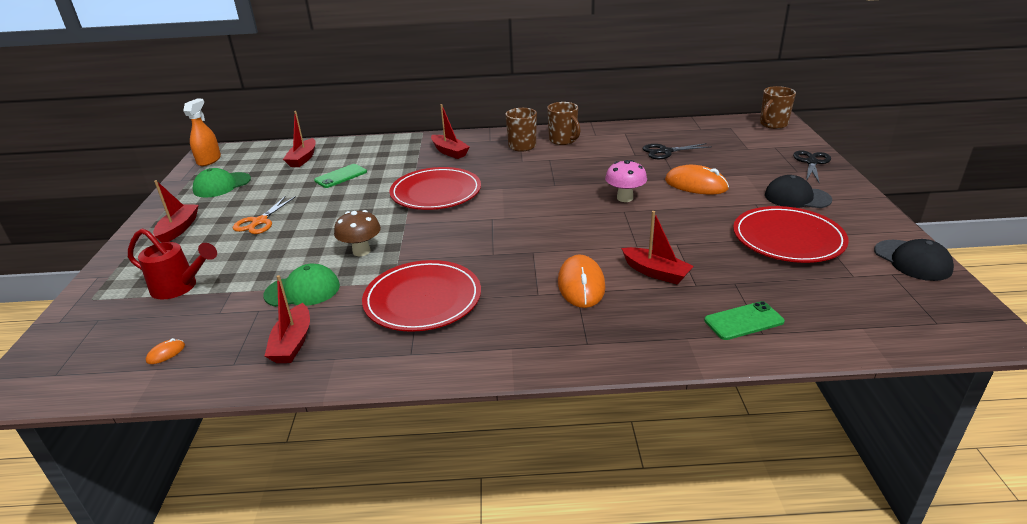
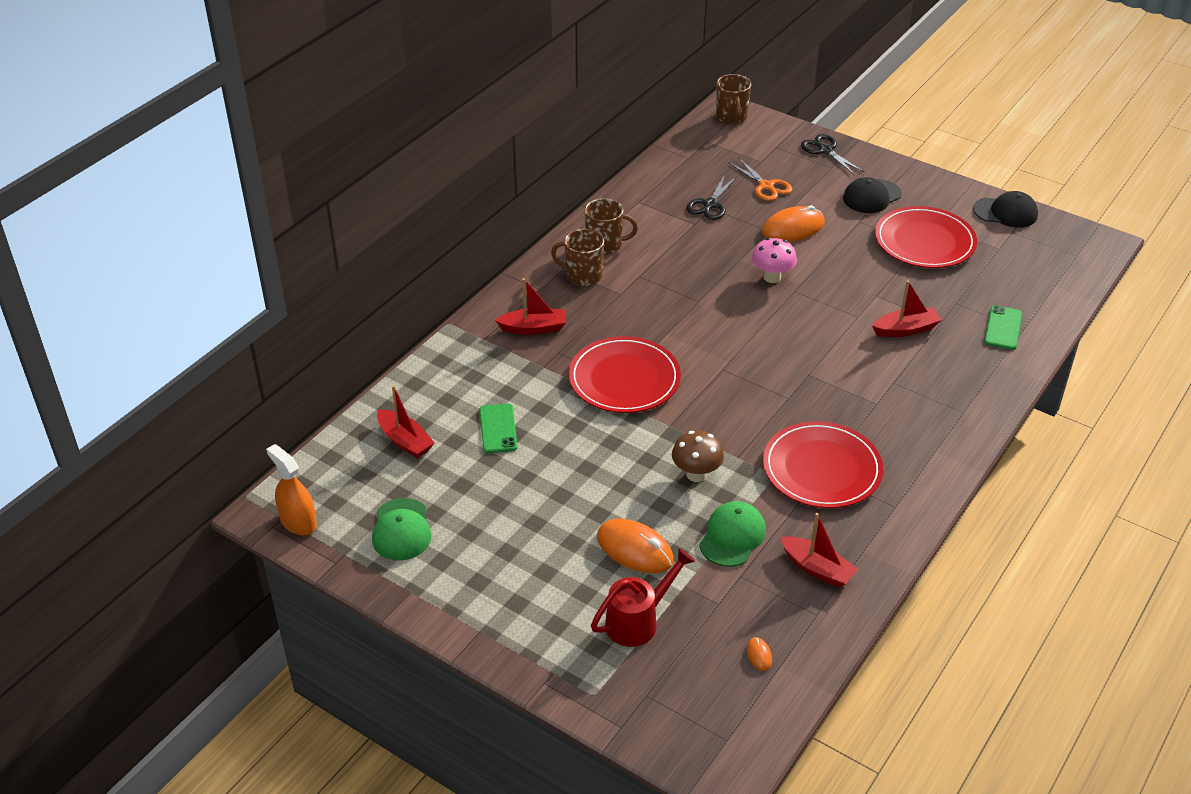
camera: 55 degrees left, 10 degrees up
(179, 229) = (490, 594): red boat -> none
(259, 222) = (547, 525): orange scissors -> orange scissors (766, 186)
(581, 285) = (885, 375): orange mouse -> orange mouse (635, 549)

